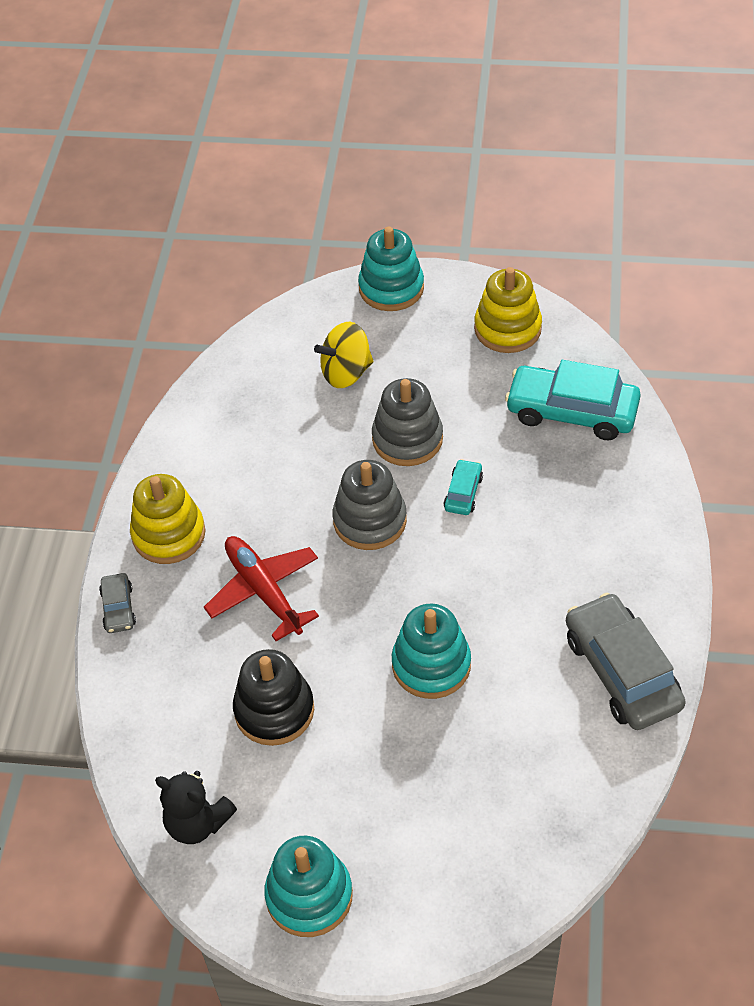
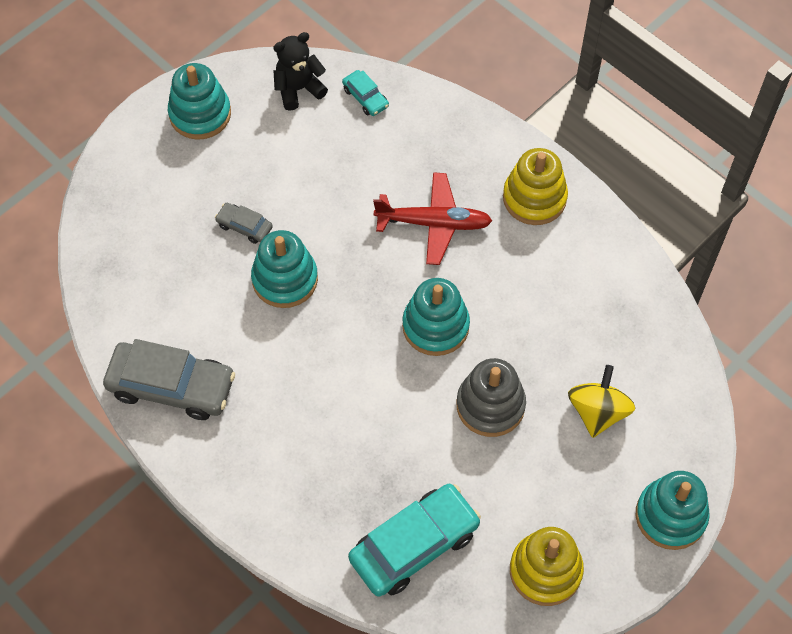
camera: 125 degrees right, 10 degrees up
(118, 608) = (495, 135): grey car -> grey car (244, 226)
(274, 710) = (336, 172): black stacking toy -> none
(370, 520) = (435, 326): grey stacking toy -> turquoise stacking toy
(463, 493) = (405, 405): turquoise car -> turquoise car (365, 97)

